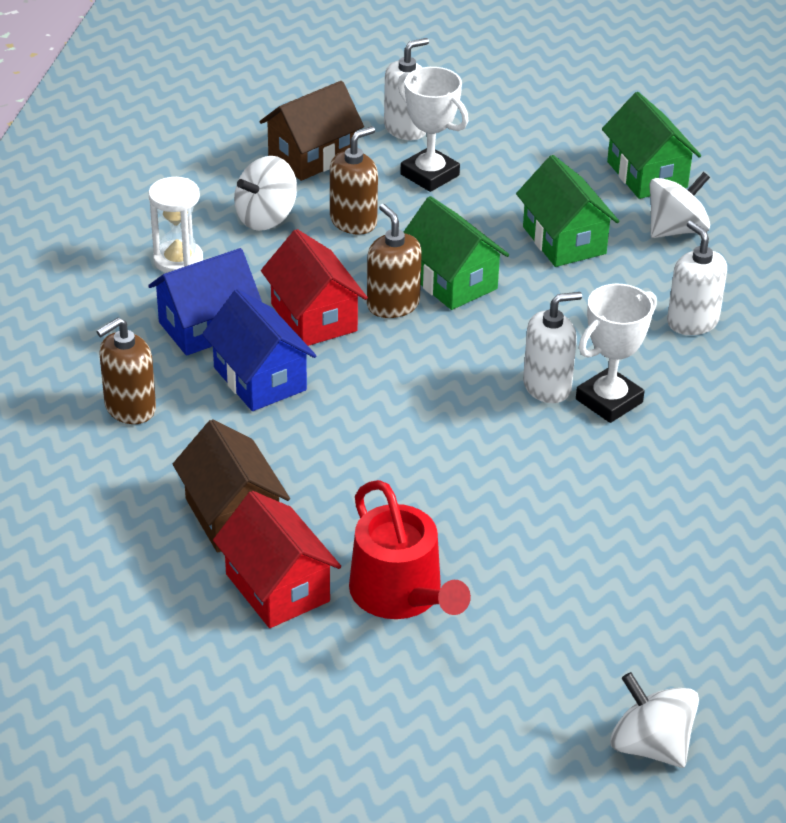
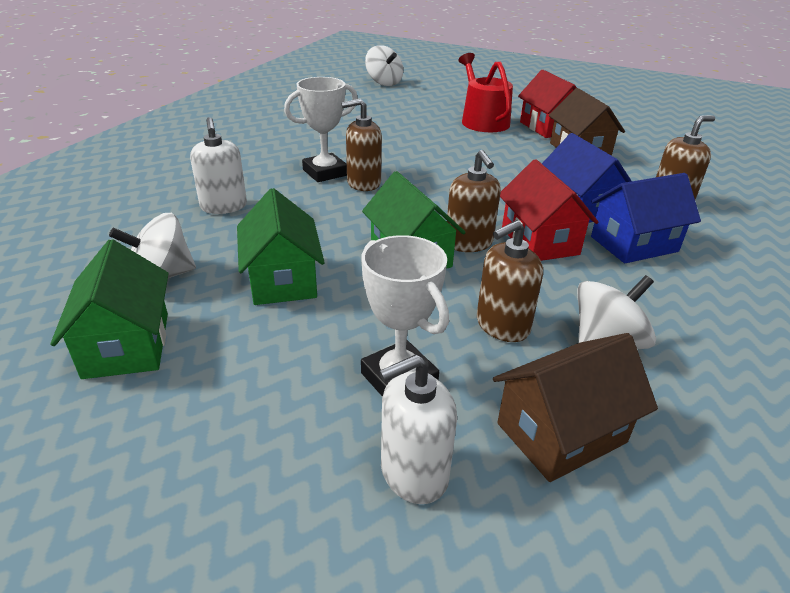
camera: 170 degrees left, 5 degrees down
(178, 260) = (688, 304): white hourglass -> none
(547, 386) = (363, 183): white soap dispenser -> brown soap dispenser

